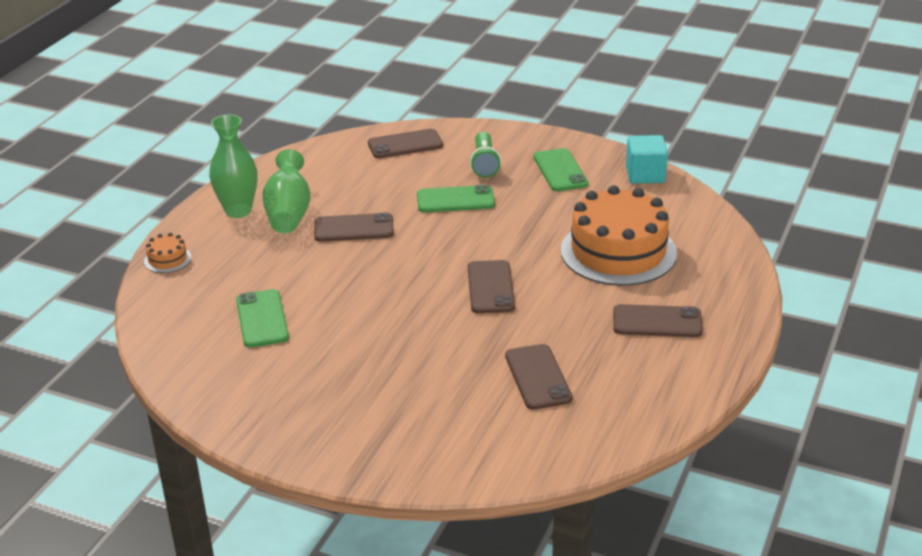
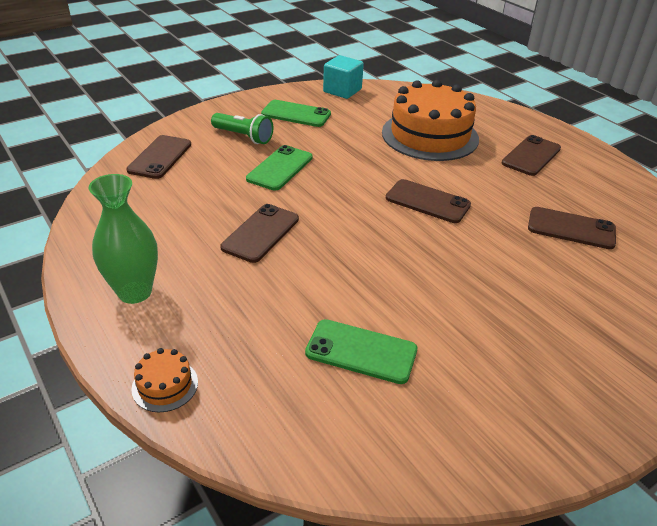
camera: 60 degrees left, 5 degrees up
(288, 213) = (185, 261): green vase -> none

